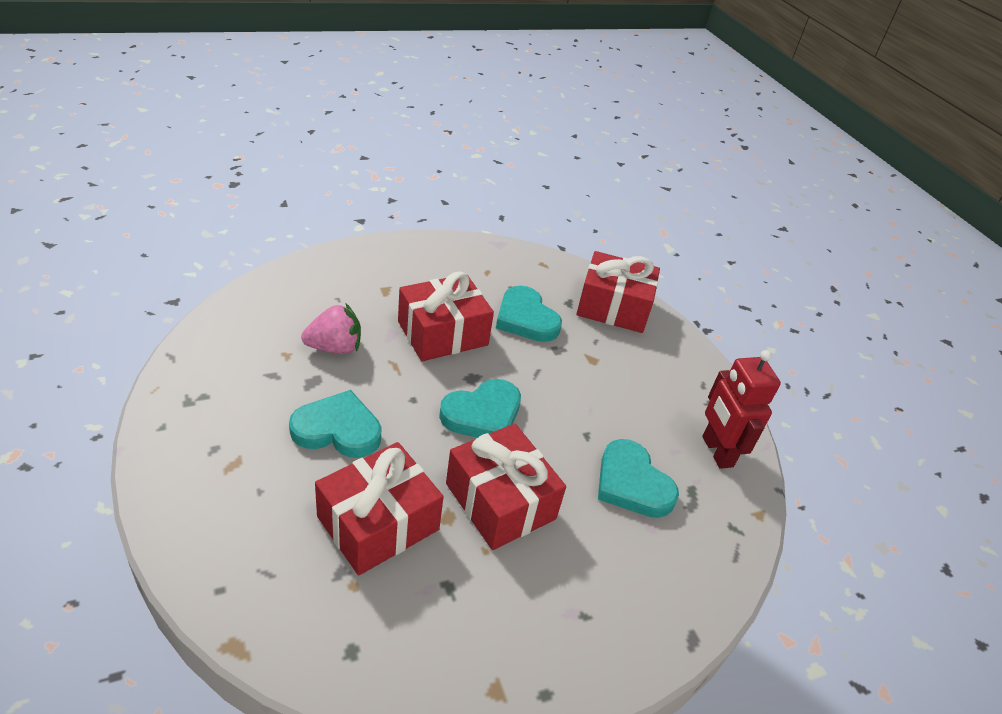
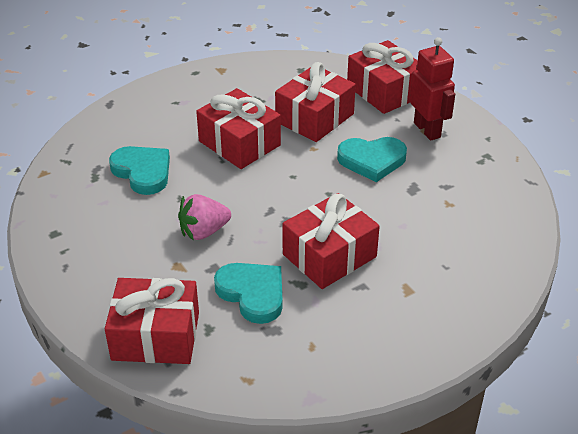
camera: 175 degrees right, 0 degrees up
(239, 554) = (384, 91): none -> red gift
(335, 347) = (415, 218): pink strawberry -> pink strawberry (203, 231)
(483, 414) = (268, 194): turquoise heart -> none
(716, 451) = (67, 208): red robot -> red robot (427, 130)

